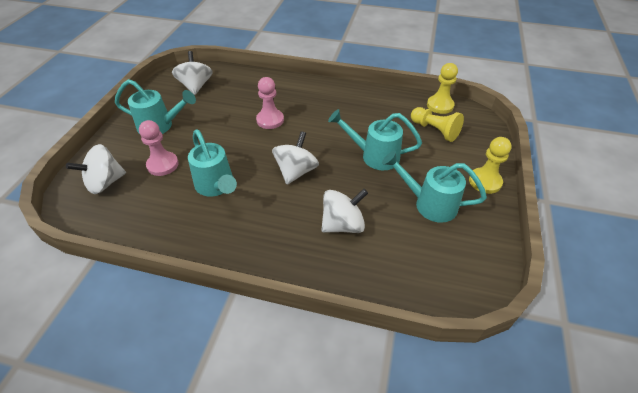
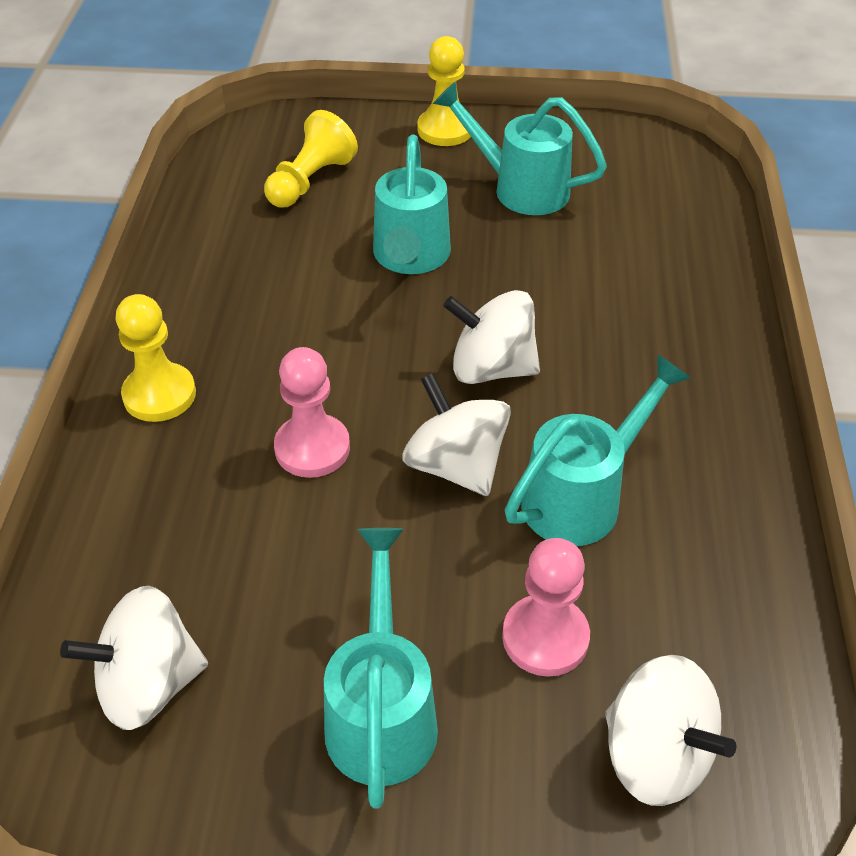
camera: 100 degrees left, 0 degrees up
(342, 224) = (610, 285): white spinning top -> white spinning top (456, 465)
(429, 204) = (520, 188): turquoise watering can -> turquoise watering can turned 105 degrees clockwise
(440, 105) = (221, 174): yellow pawn -> yellow pawn (159, 395)

